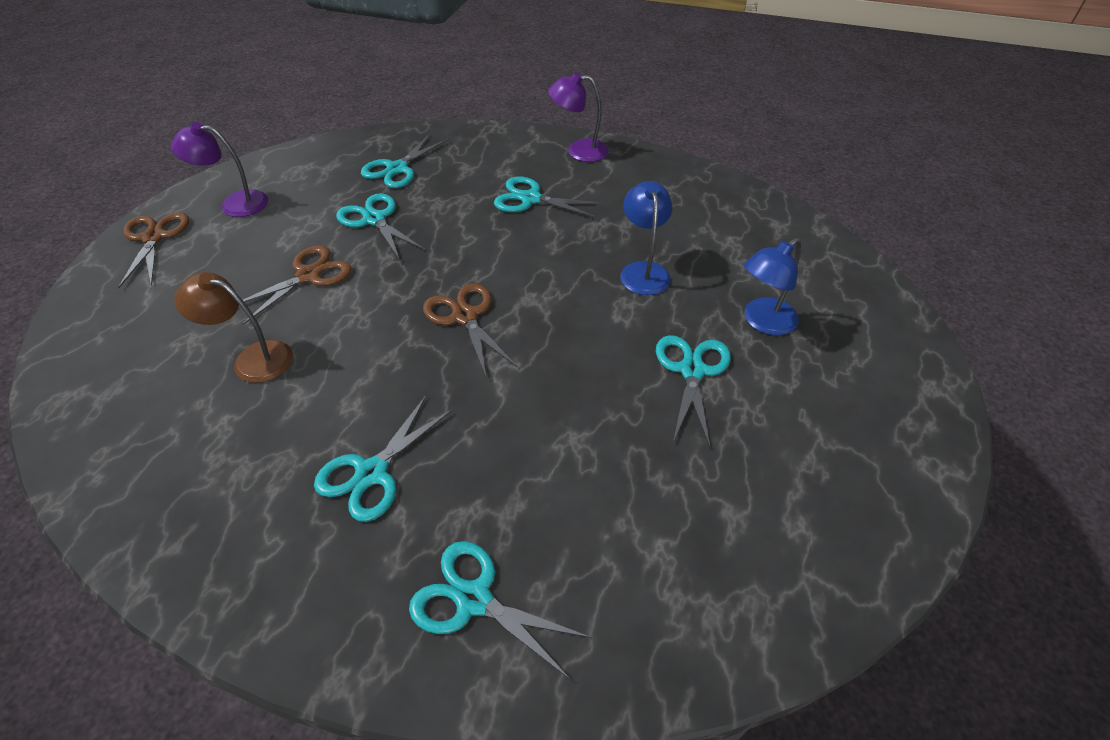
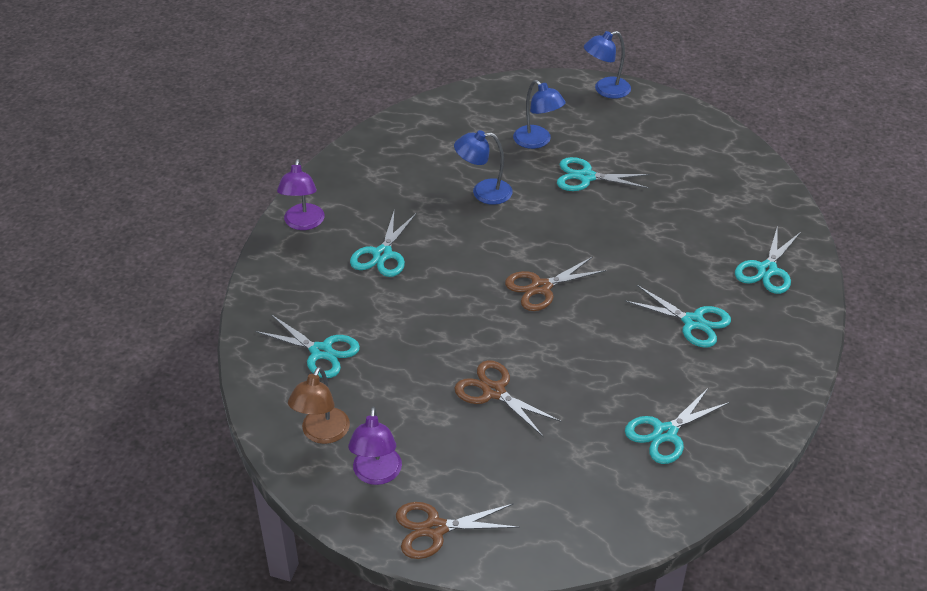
camera: 90 degrees left, 5 degrees down
(253, 358) = (598, 407): brown lamp -> brown lamp (322, 434)
(374, 219) = (410, 358): turquoise scissors -> turquoise scissors (665, 433)
(927, 407) = (605, 90): none -> blue lamp

